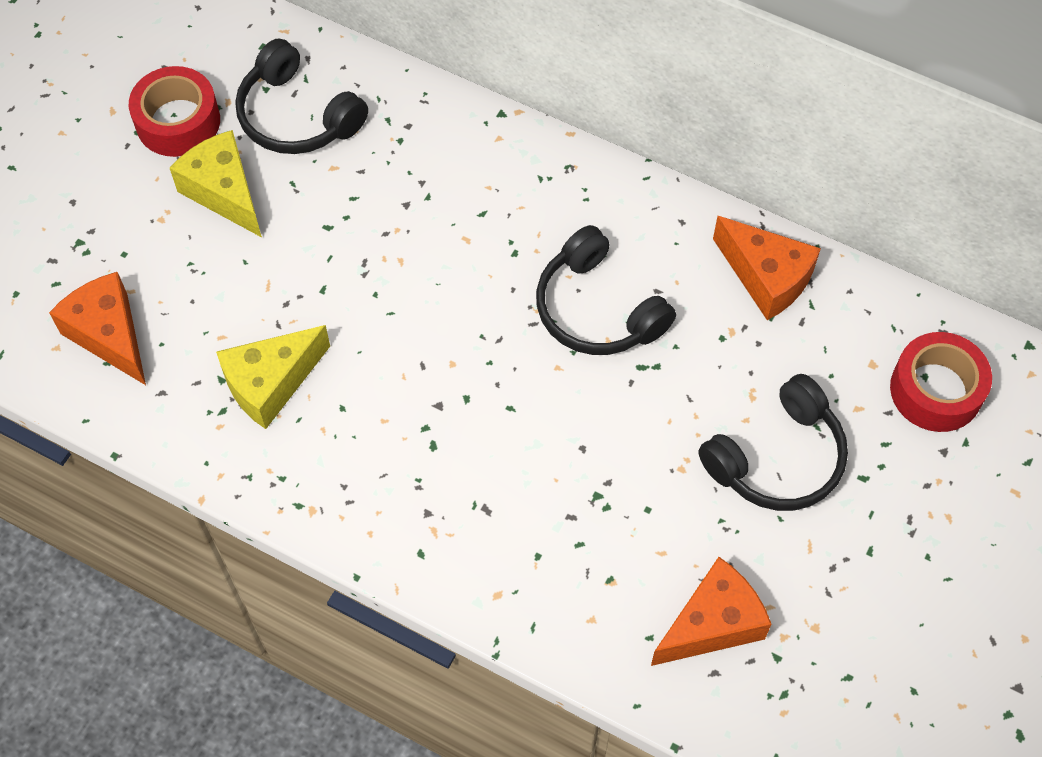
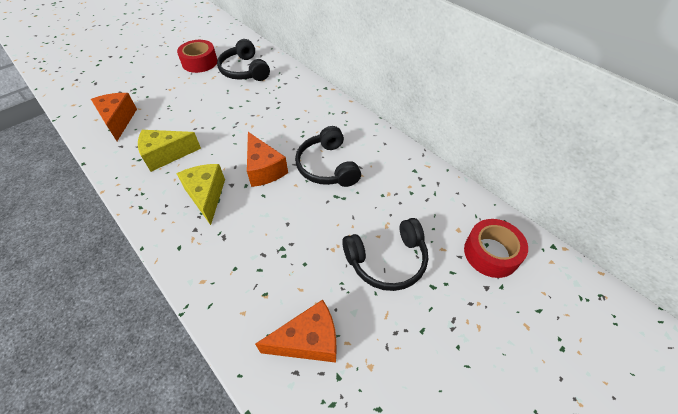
camera: 20 degrees right, 10 degrees down
(224, 192) = (199, 86): yellow cheese -> yellow cheese (206, 196)
(766, 278) = (416, 176): orange cheese -> orange cheese (264, 169)

